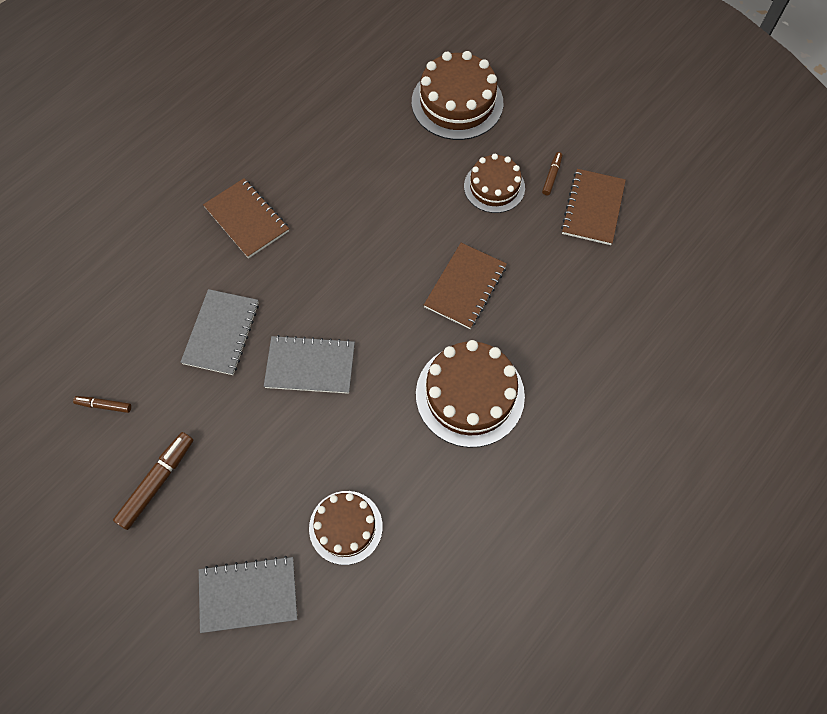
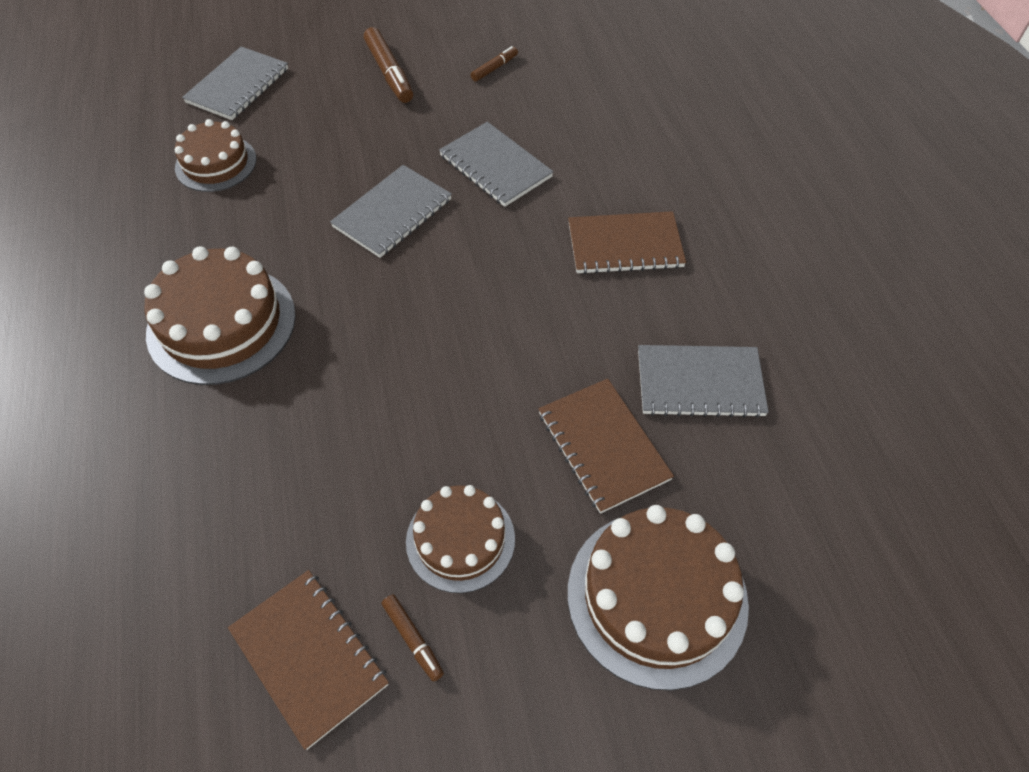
camera: 125 degrees right, 10 degrees down
(326, 138) = (699, 383): none -> grey notebook
(465, 287) = (346, 402): brown notebook -> brown notebook (603, 446)

